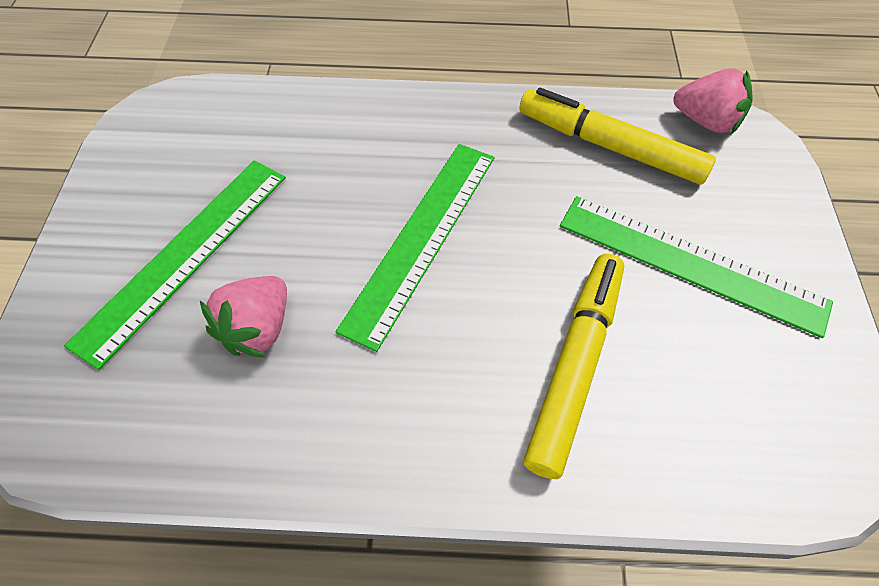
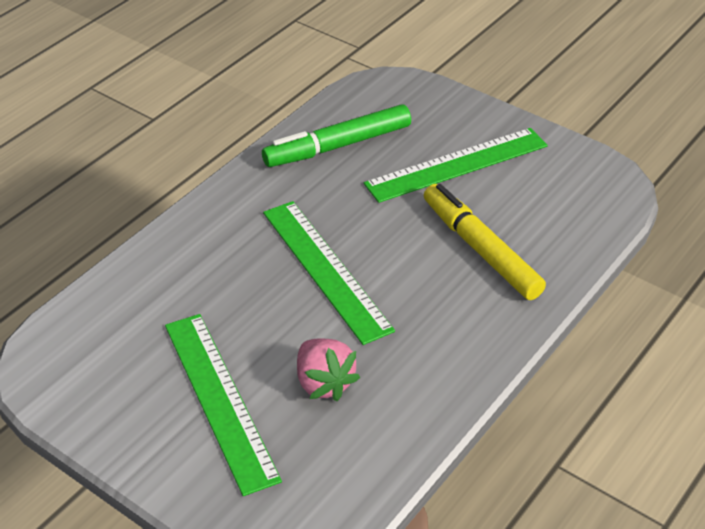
camera: 55 degrees left, 15 degrees down
(609, 146) = (338, 146): yellow marker -> green marker
(706, 121) = (361, 95): pink strawberry -> none

